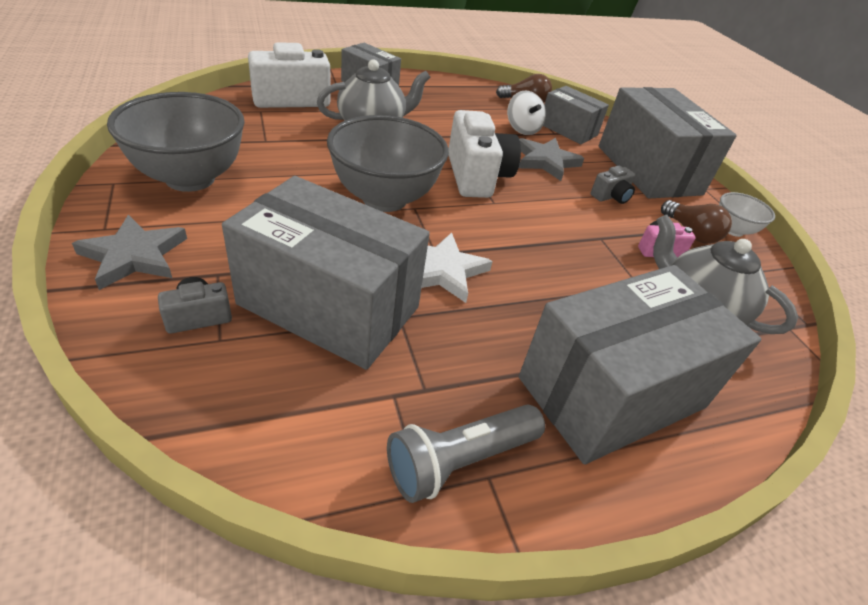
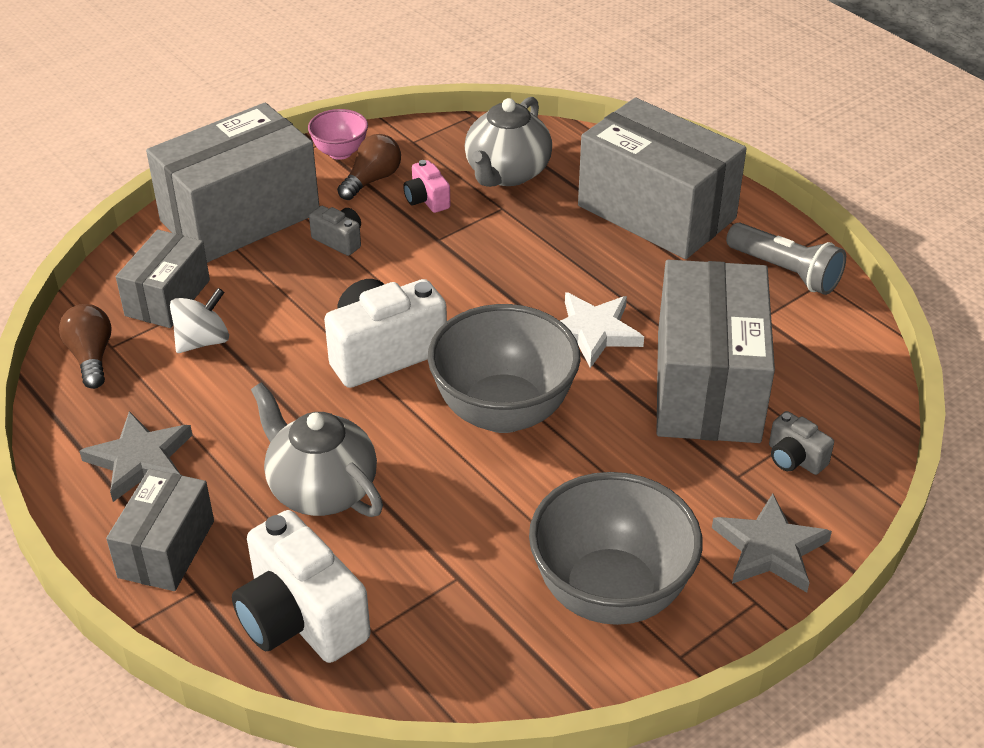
camera: 105 degrees left, 0 degrees up
(546, 161) = (290, 303): grey star -> grey star (140, 460)
(733, 230) = (340, 152): white bowl -> pink bowl

